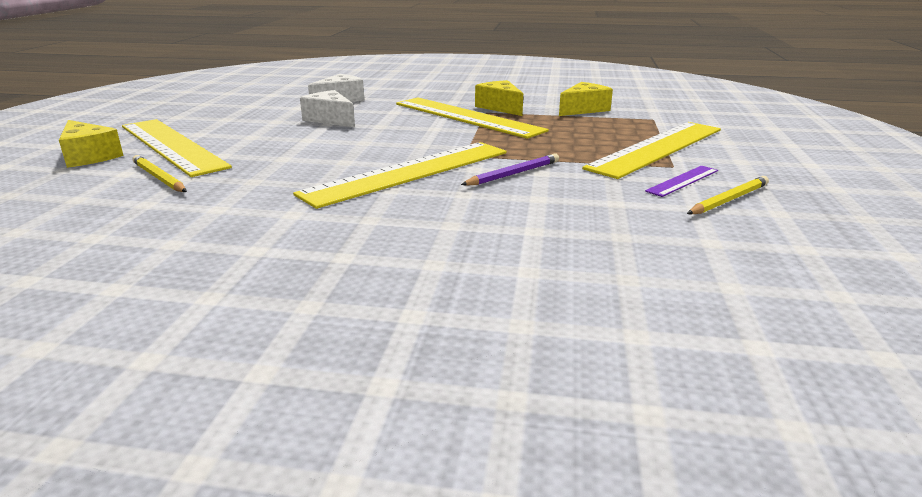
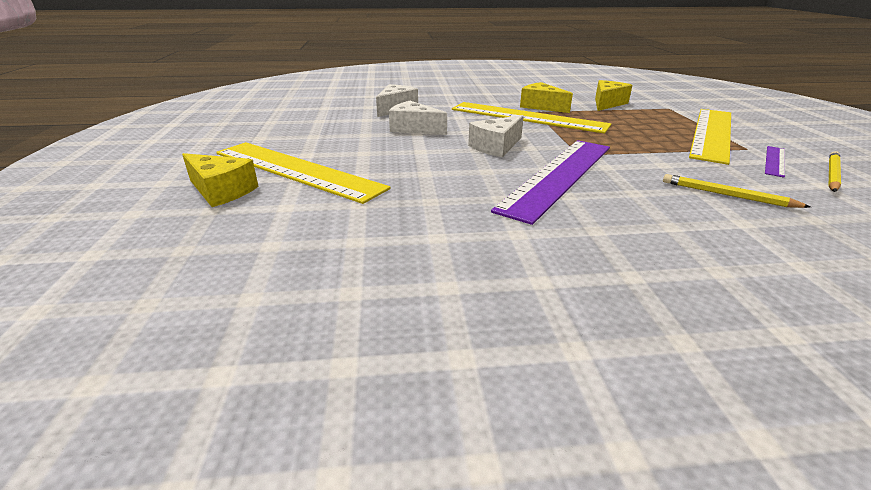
camera: 15 degrees left, 5 degrees up
(159, 178) = (330, 208): yellow pencil -> yellow pencil (727, 195)
(388, 142) = (496, 147): none -> white cheese
(409, 172) = (558, 176): yellow ruler -> purple ruler
(513, 174) = (644, 168): purple pencil -> none

